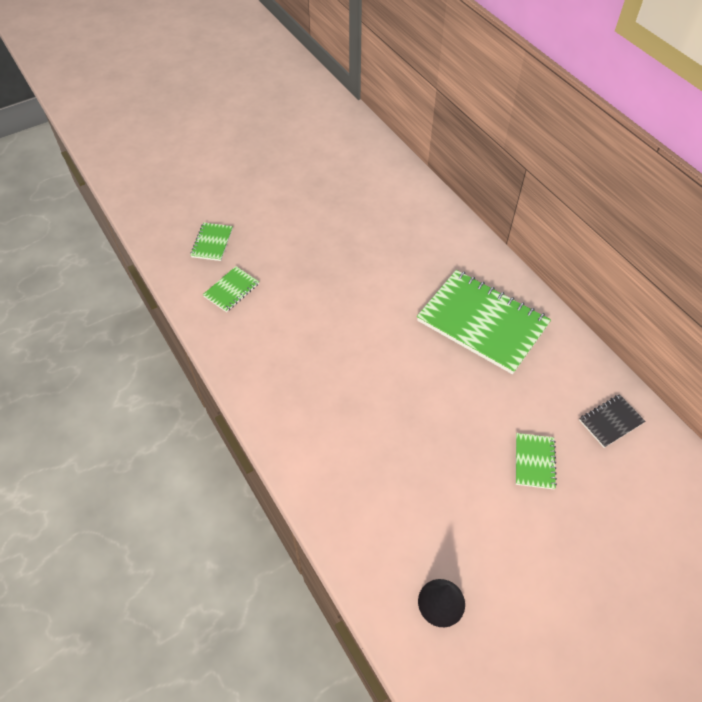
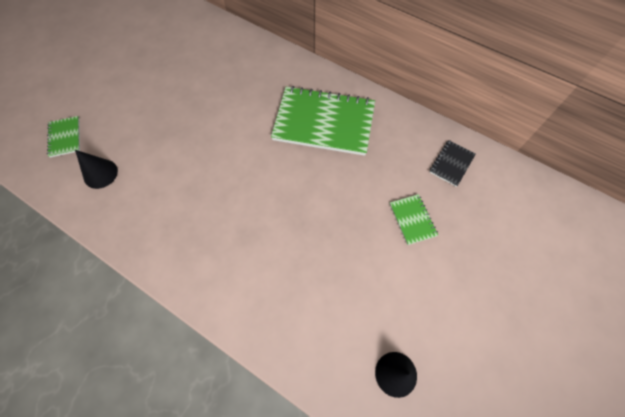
camera: 25 degrees left, 10 degrees up
(231, 290) = (100, 173): green notebook -> black cone

